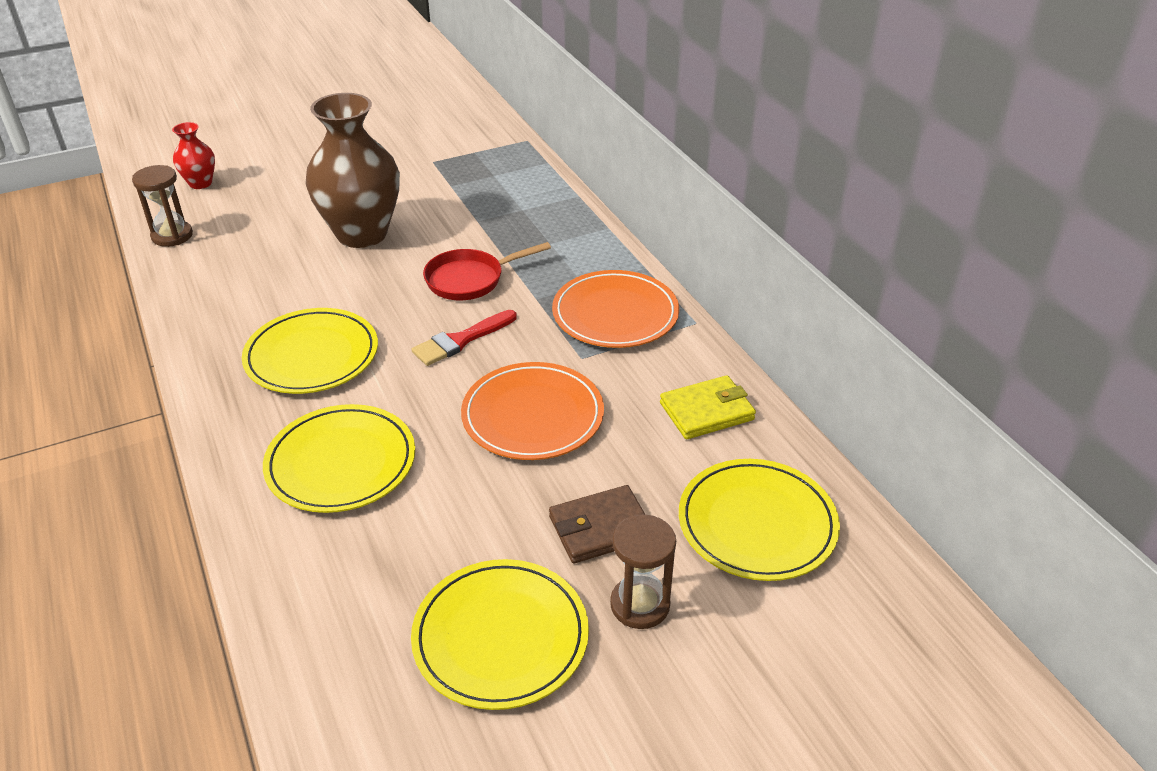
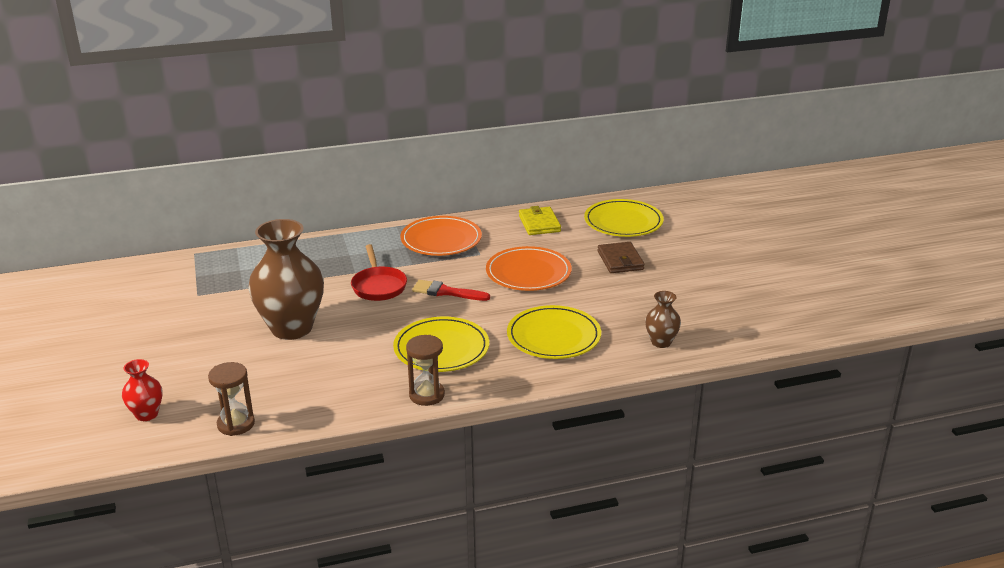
camera: 80 degrees left, 10 degrees down
(320, 600) = (661, 342): none -> brown vase
(461, 340) = (446, 292): red brush -> red brush turned 135 degrees clockwise
(500, 637) = (688, 291): yellow plate -> none
(640, 605) = (670, 255): brown hourglass -> brown hourglass (427, 395)

